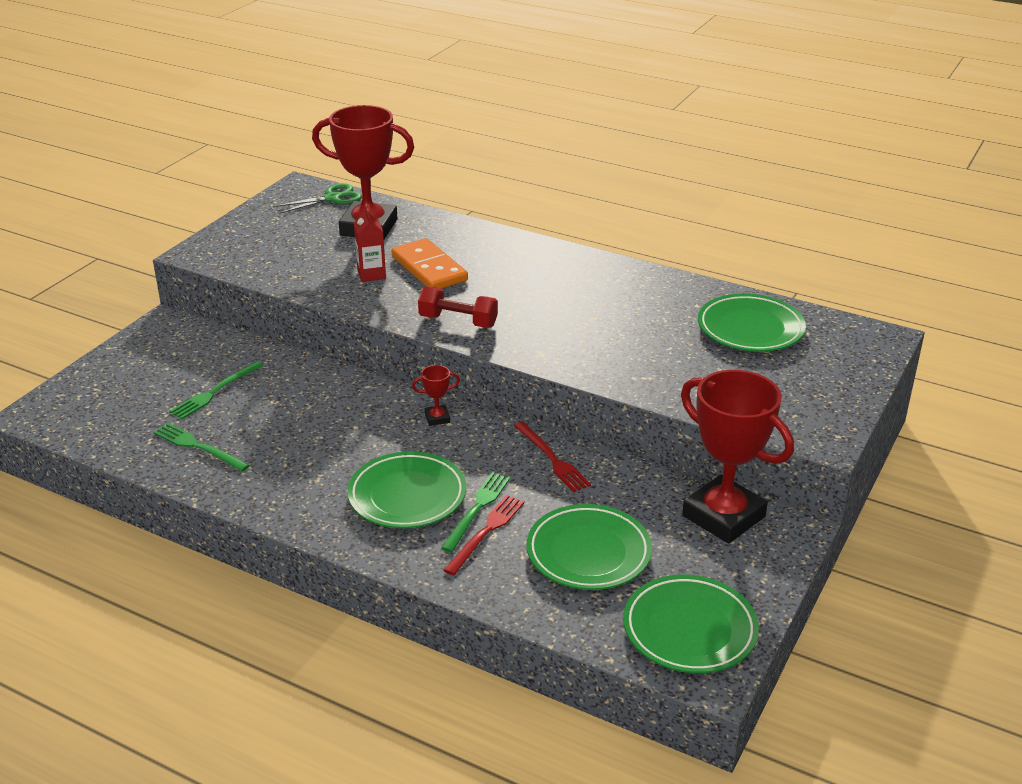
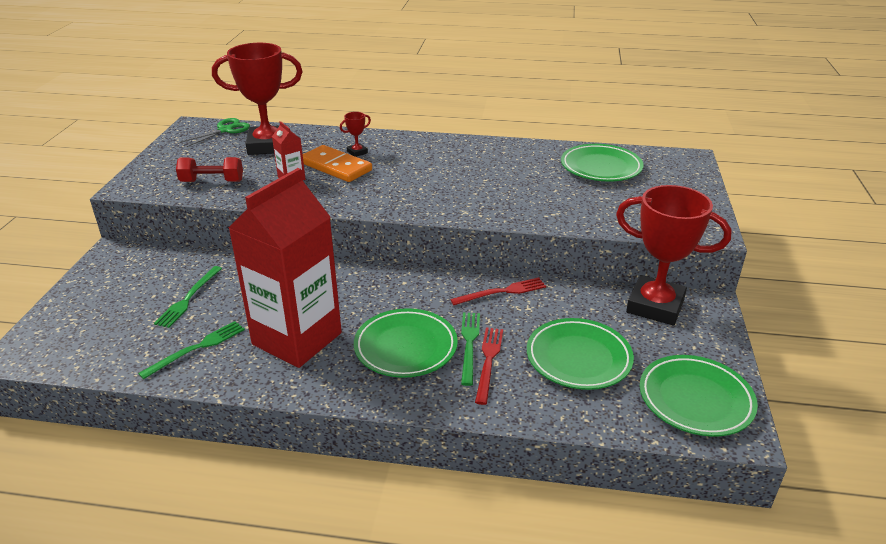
camera: 20 degrees left, 0 degrees up
(198, 447) = (197, 348): green fork -> green fork turned 120 degrees clockwise
(301, 460) = (297, 338): none -> red carton
(437, 418) = (392, 280): red trophy -> red trophy (357, 152)
(458, 321) = (384, 200): red dumbbell -> red dumbbell (212, 181)
(552, 459) = (502, 292): red fork -> red fork turned 60 degrees counterclockwise

